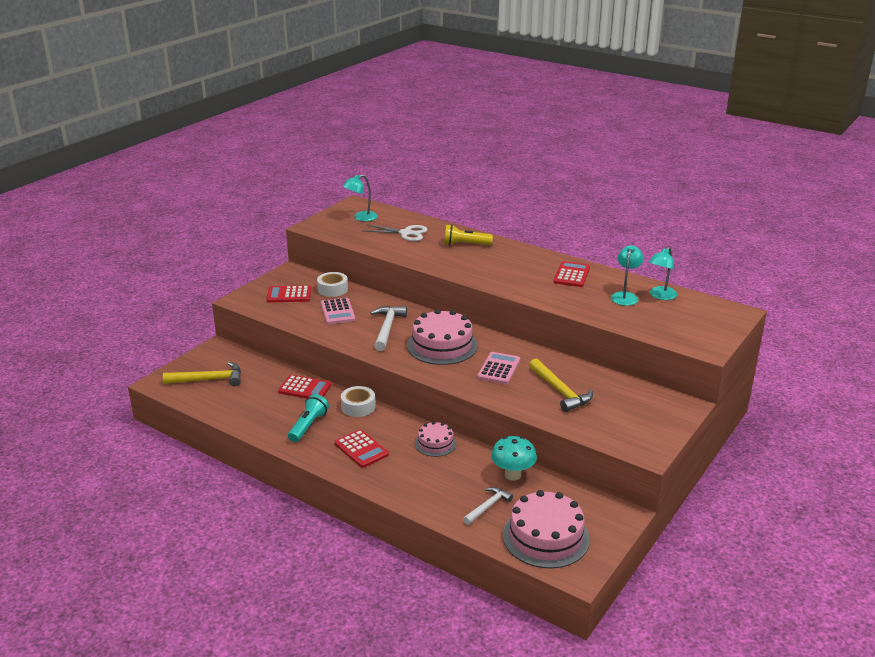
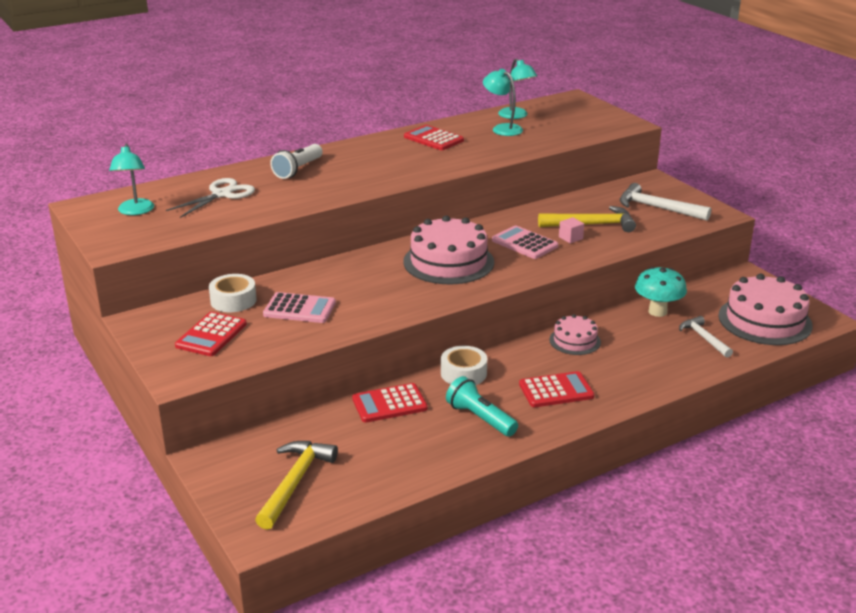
camera: 65 degrees left, 0 degrees up
(305, 388) = (389, 404): red calculator -> red calculator turned 150 degrees counterclockwise
(387, 328) = (376, 285): white hammer -> white hammer (657, 208)
(465, 244) = (298, 170): yellow flashlight -> white flashlight
(527, 386) = (570, 238): none -> pink cube

